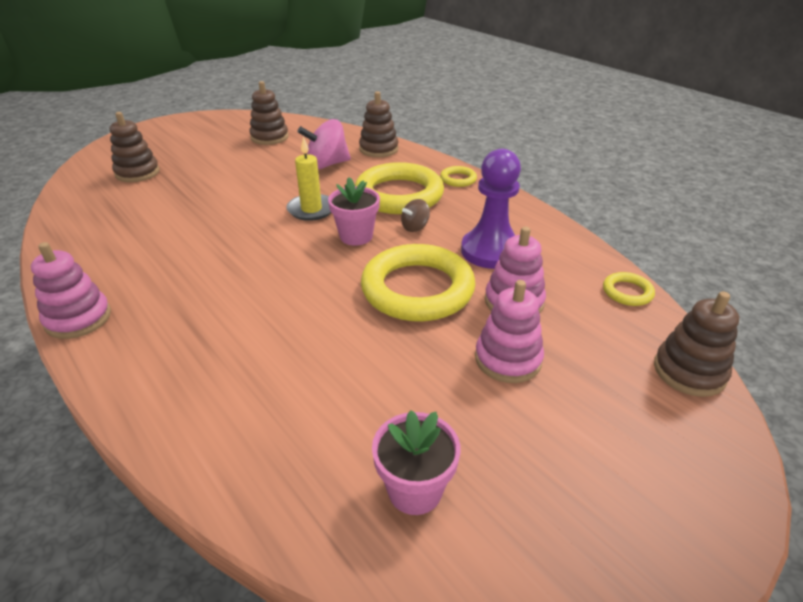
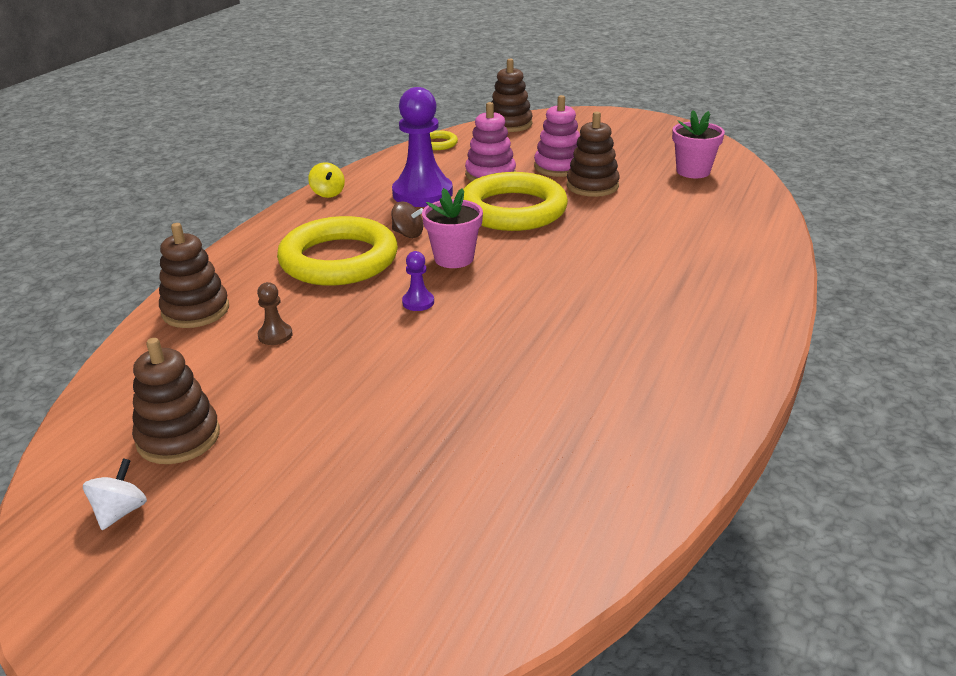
camera: 115 degrees left, 5 degrees down
(78, 319) = (751, 353): pink stacking toy -> none
(137, 173) = (423, 527): brown stacking toy -> brown stacking toy (592, 186)
(238, 126) = (120, 512): none -> white spinning top
(311, 209) = (418, 302): yellow candle -> purple pawn
(327, 164) = (275, 335): pink spinning top -> brown pawn
(458, 179) = (272, 236): yellow ring -> none
(522, 209) = (328, 193): none -> yellow spinning top

